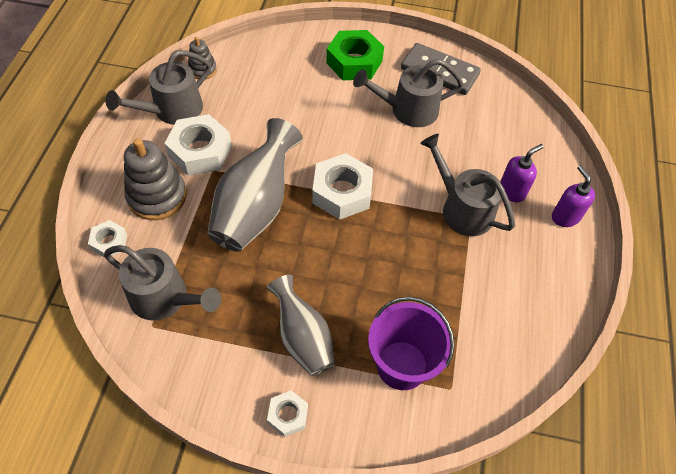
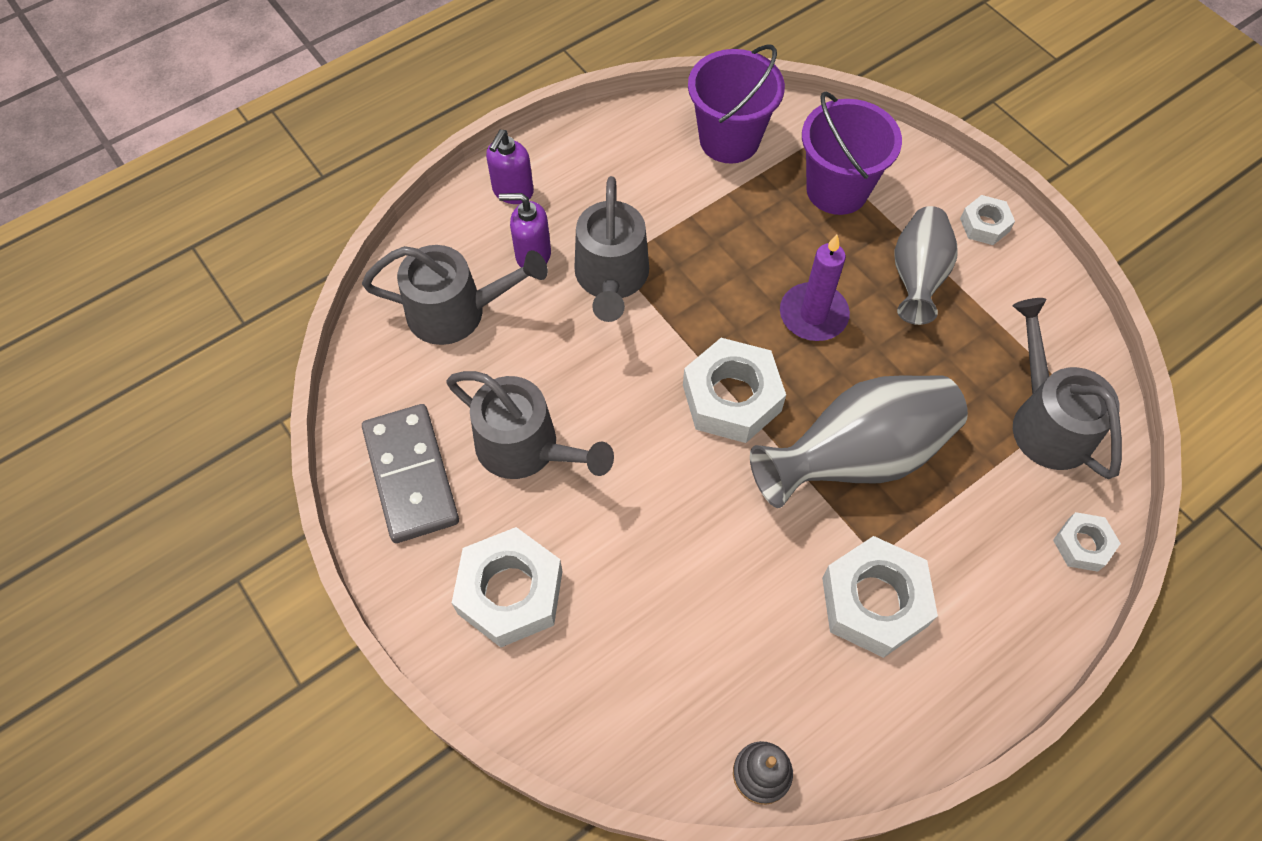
camera: 135 degrees left, 5 degrees up
(157, 196) = (981, 570): grey stacking toy -> none
(172, 110) = (869, 717): grey watering can -> grey watering can (457, 311)
(341, 266) = (813, 315): none -> purple candle
(354, 62) = (510, 592): green nut -> white nut
(500, 349) = (729, 140): none -> purple bucket

